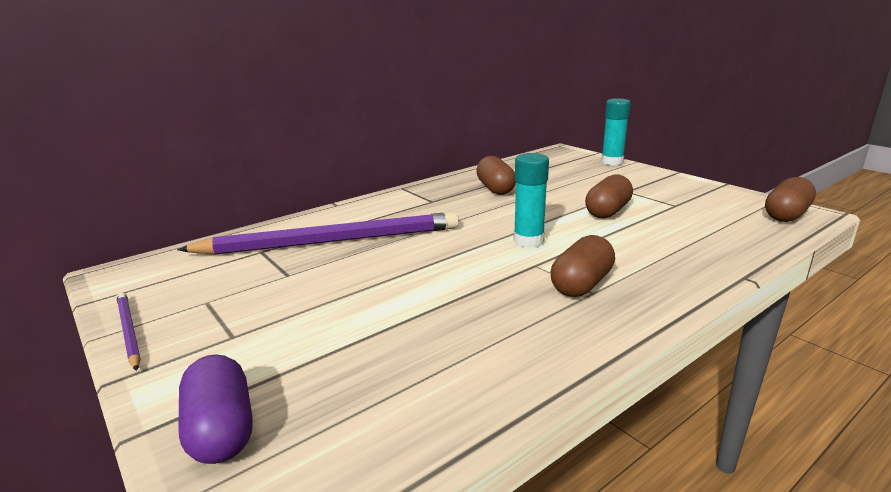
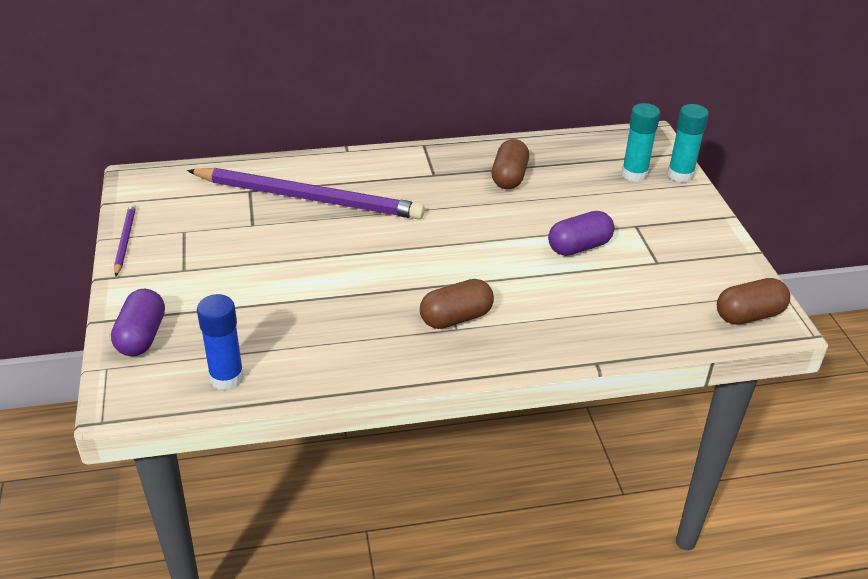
camera: 25 degrees right, 15 degrees up
(393, 435) = (227, 378): none -> blue glue stick
(528, 241) = (466, 257): turquoise glue stick -> turquoise glue stick (634, 174)
(607, 211) = (579, 247): brown capsule -> purple capsule

